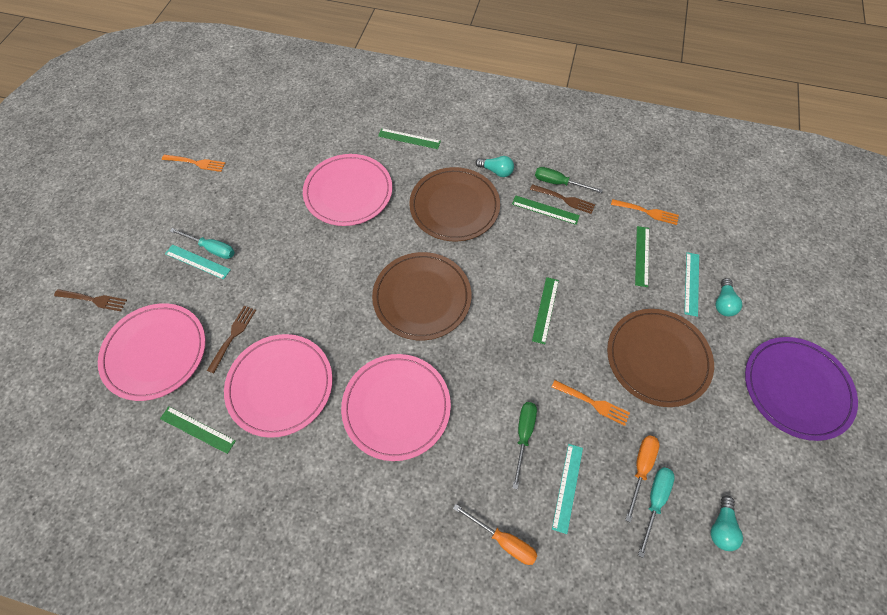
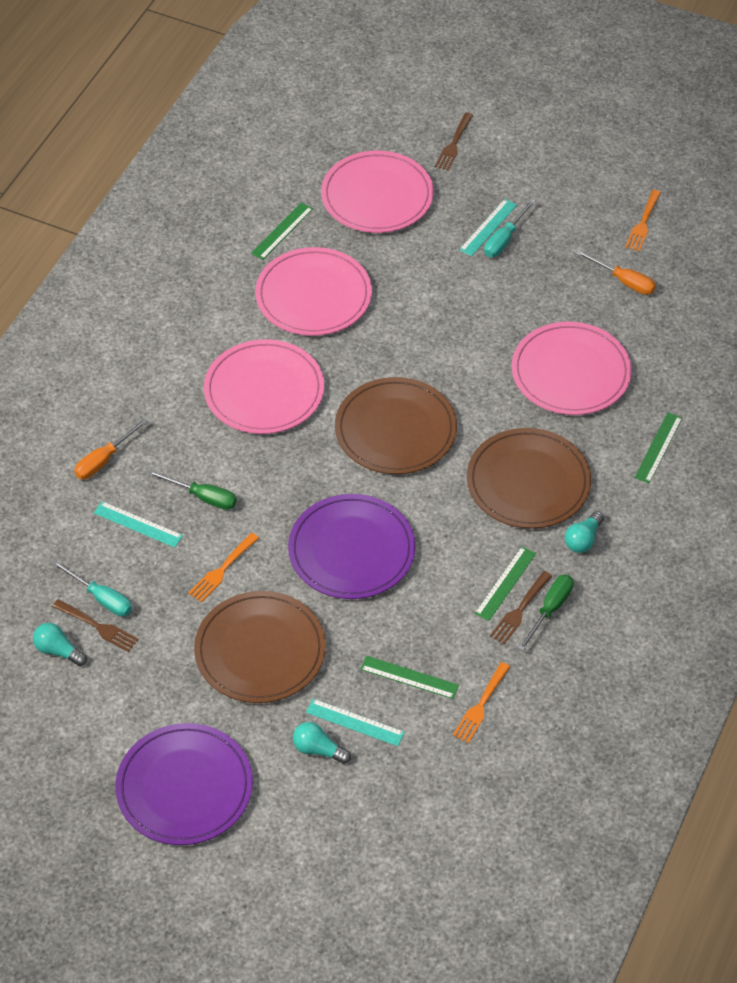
camera: 100 degrees right, 10 degrees down
(233, 336) = (382, 258): brown fork -> brown fork (97, 626)
(545, 310) = (351, 550): green ruler -> purple plate
(640, 468) = (138, 595): orange screwdriver -> orange screwdriver (624, 281)

